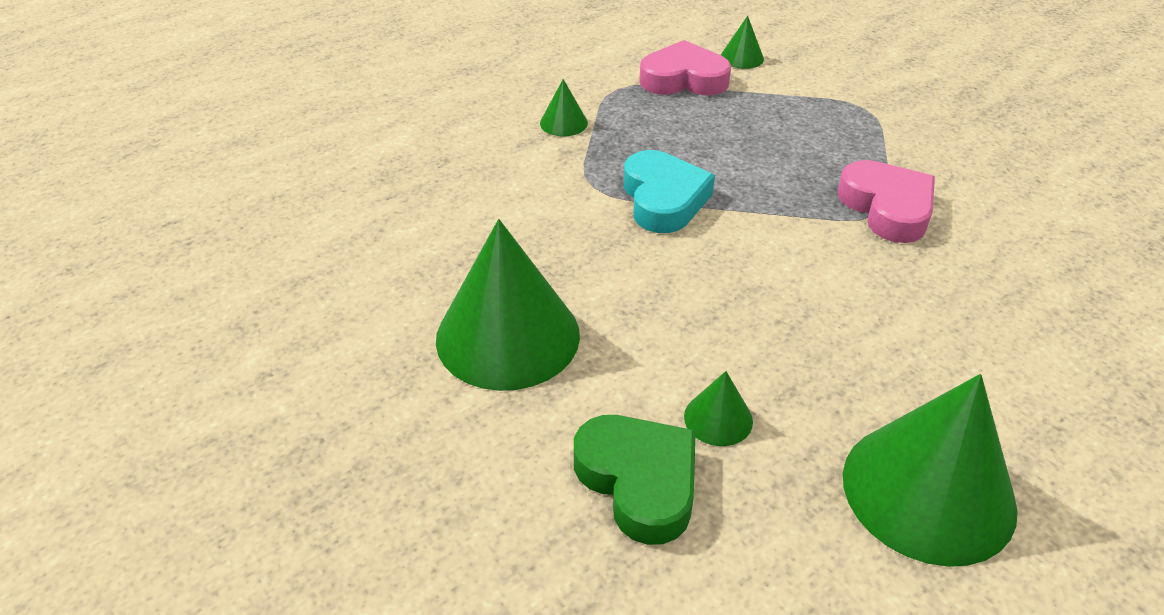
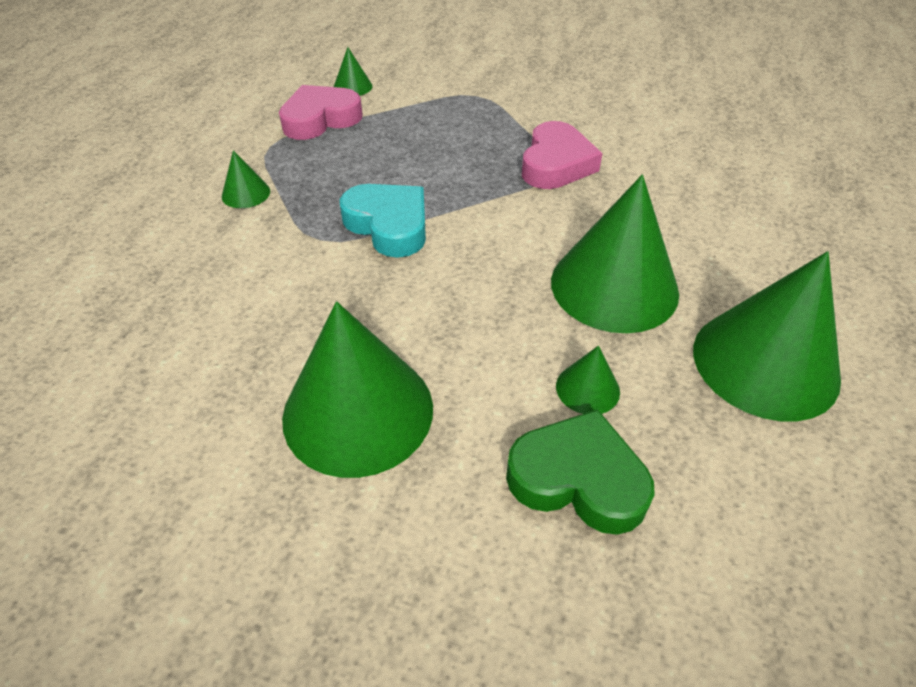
camera: 35 degrees left, 5 degrees up
(834, 347) = (614, 286): none -> green cone
(887, 208) = (556, 164): pink heart -> pink heart turned 75 degrees clockwise

